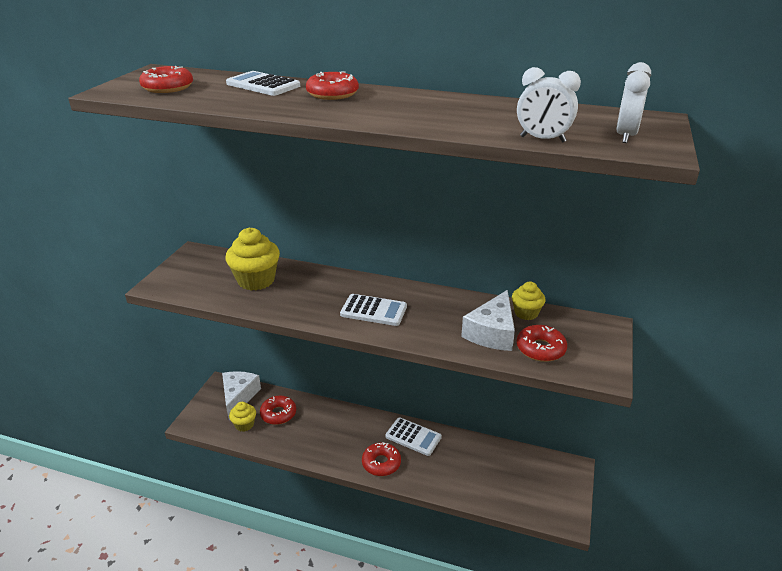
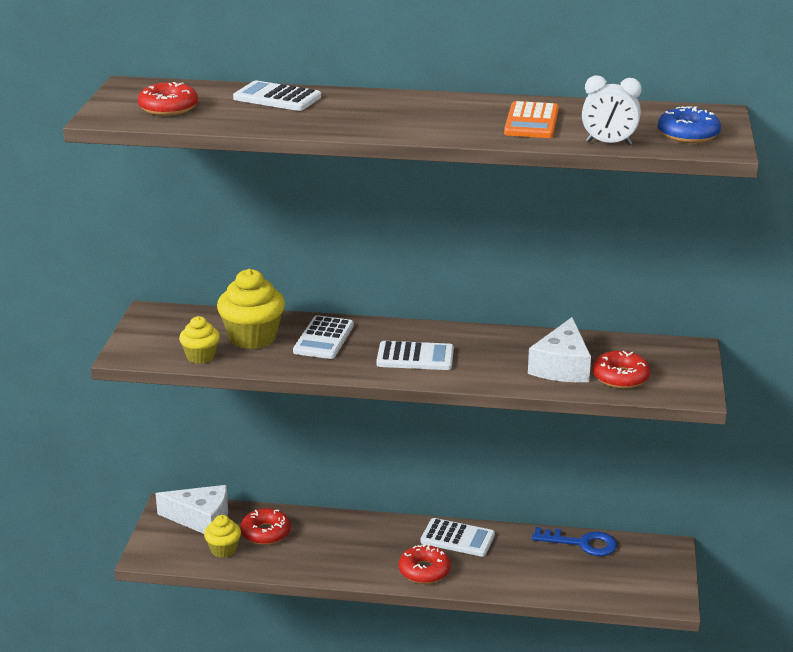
camera: 10 degrees left, 5 degrees down
(239, 396) = (201, 519): white cheese -> white cheese turned 105 degrees clockwise
(309, 286) = (323, 338): none -> white calculator
(332, 94) = (365, 104): red donut -> none
(474, 116) = (531, 121): none -> orange calculator
(505, 454) = (582, 543): none -> blue key
(526, 313) = (596, 344): yellow cupcake -> yellow cupcake (200, 356)
(625, 136) = (688, 134): white clock -> blue donut

